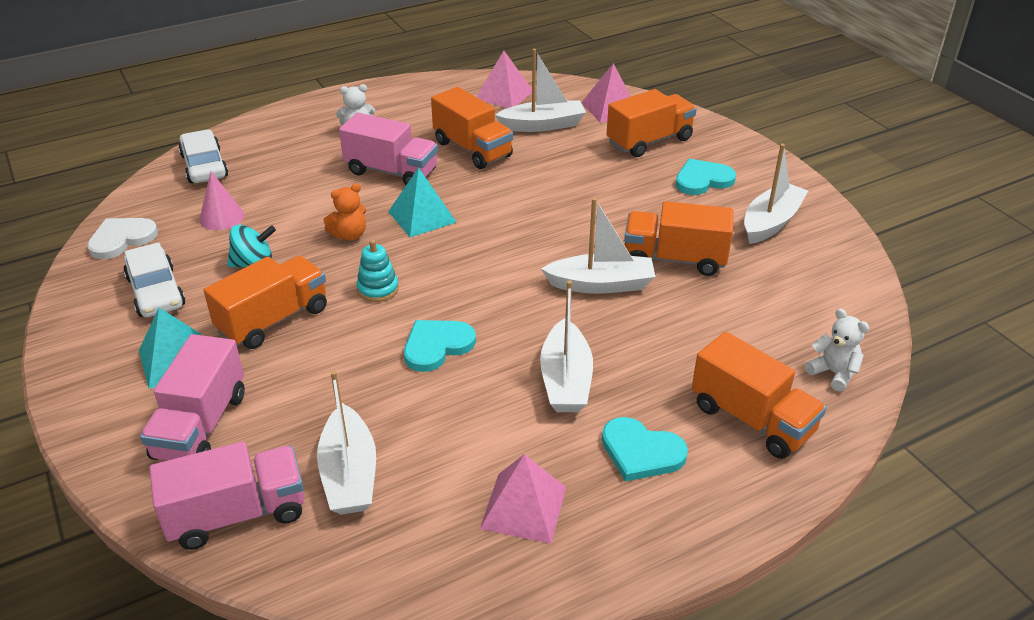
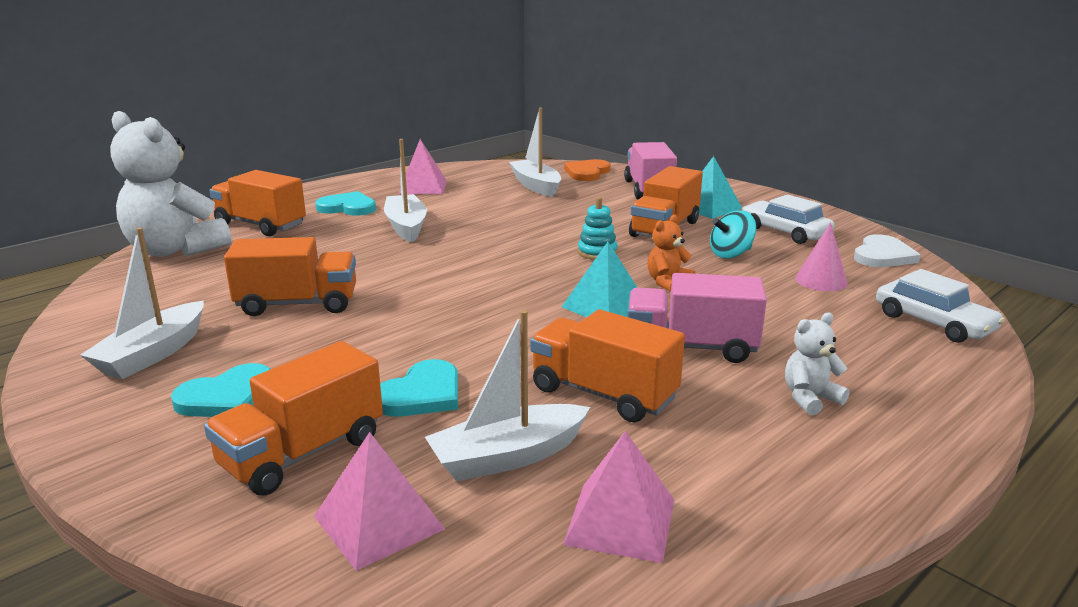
camera: 165 degrees right, 15 degrees down
(237, 514) = (587, 172): pink truck -> orange heart
(437, 346) = (518, 231): turquoise heart -> turquoise heart (422, 394)
(600, 284) = (381, 277): white boat -> none
(833, 373) = (175, 250): white teddy bear -> white teddy bear, size x2.24

